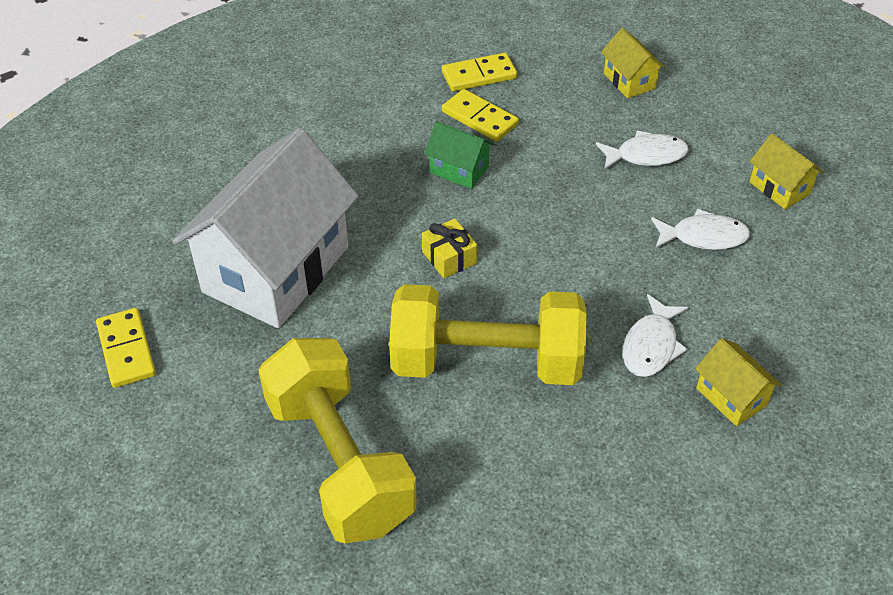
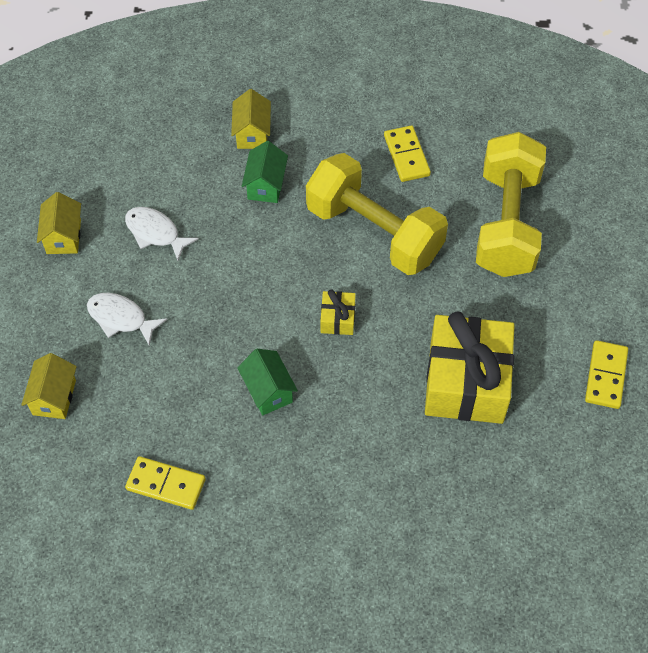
camera: 145 degrees left, 10 degrees up
(276, 269) = (466, 382): white house -> yellow gift
(480, 118) = (208, 434): yellow domino -> yellow domino (406, 156)
(651, 345) = (266, 185): white fish -> green house

